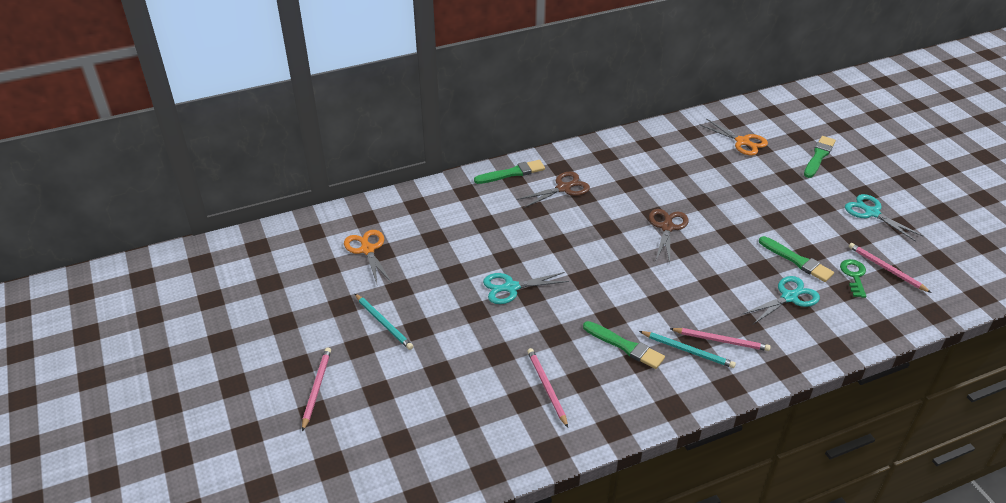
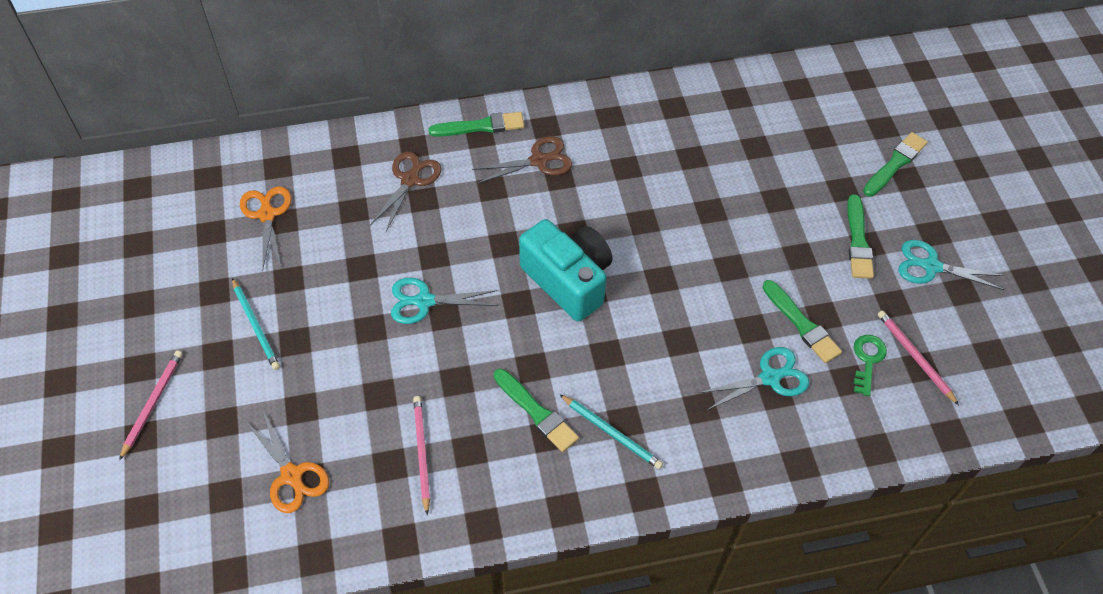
camera: 10 degrees right, 15 degrees up
(615, 258) = (568, 280): none -> turquoise camera
(667, 227) = (651, 244): brown scissors -> brown scissors (410, 180)
(721, 340) = (659, 426): pink pencil -> none
(742, 142) = (800, 123): orange scissors -> orange scissors (291, 475)
(814, 205) = (858, 241): none -> green brush
(872, 213) = (931, 266): turquoise scissors -> turquoise scissors turned 45 degrees counterclockwise

